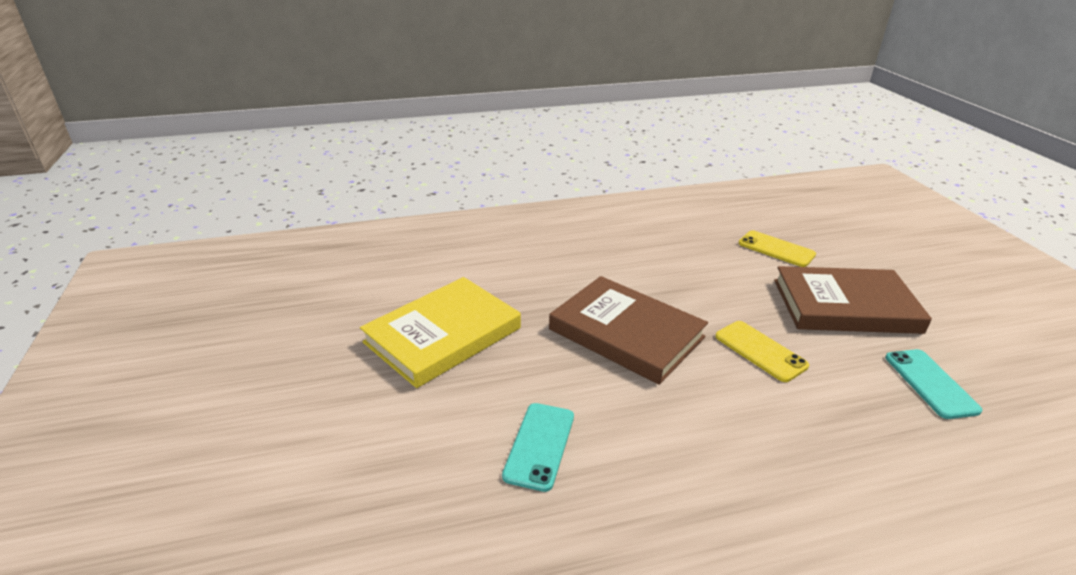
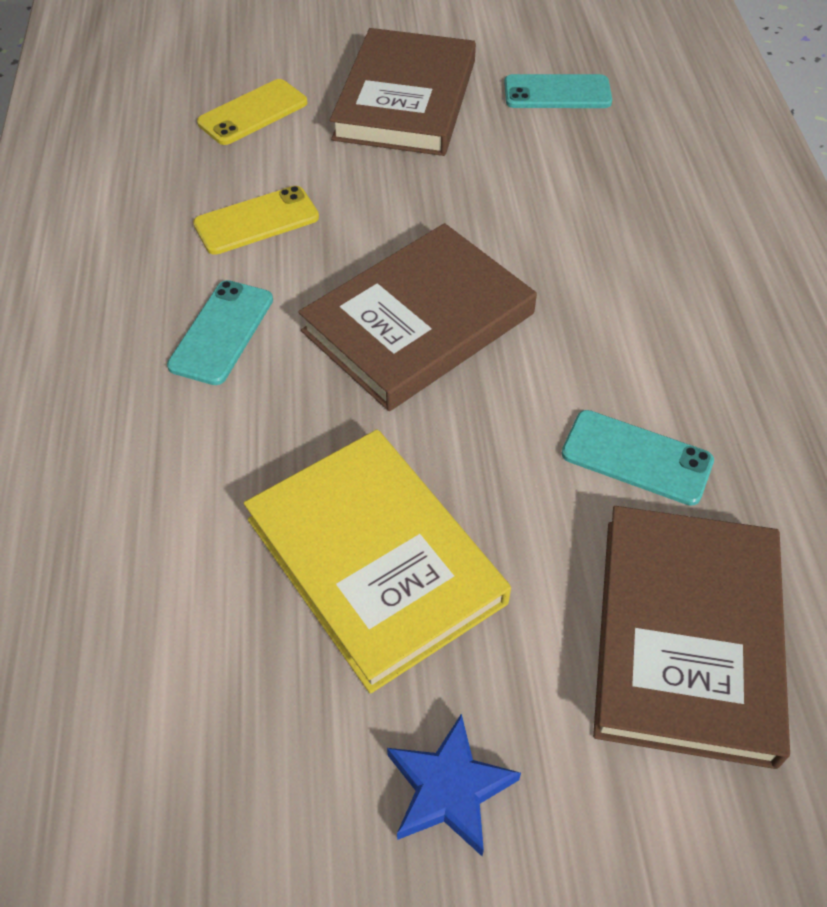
camera: 80 degrees left, 20 degrees up
(306, 374) = (449, 789): none -> blue star
(392, 475) = (686, 637): none -> brown book
(587, 265) = (222, 332): none -> turquoise phone
(760, 351) = (481, 202): yellow phone -> yellow phone (256, 221)

